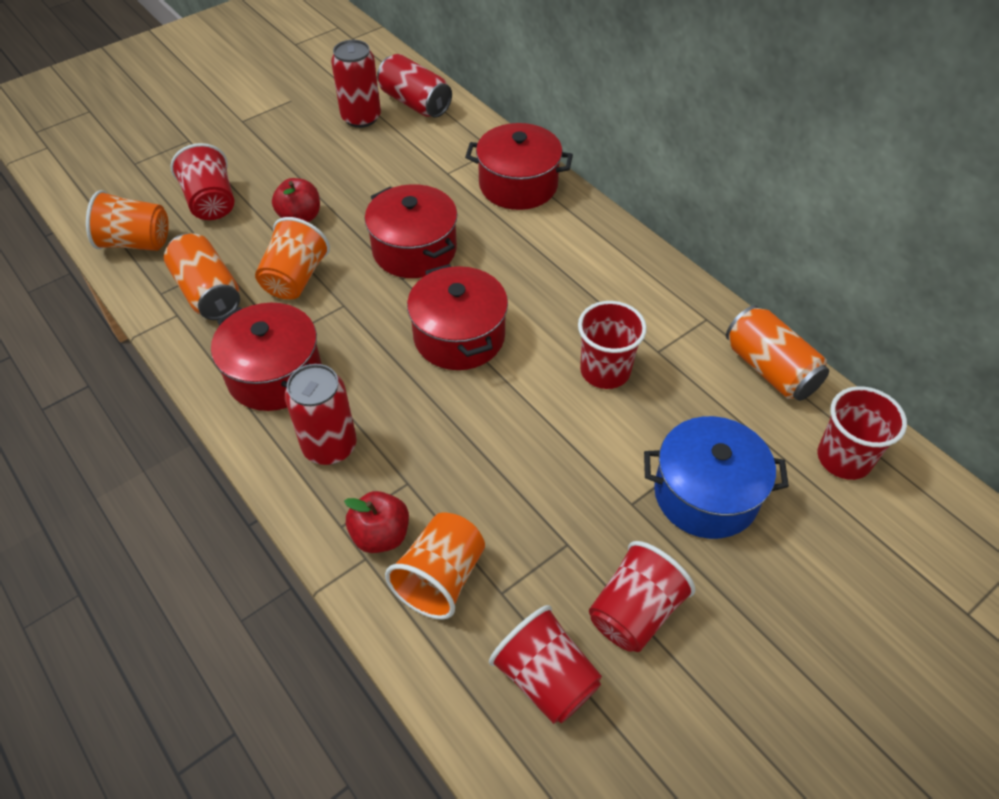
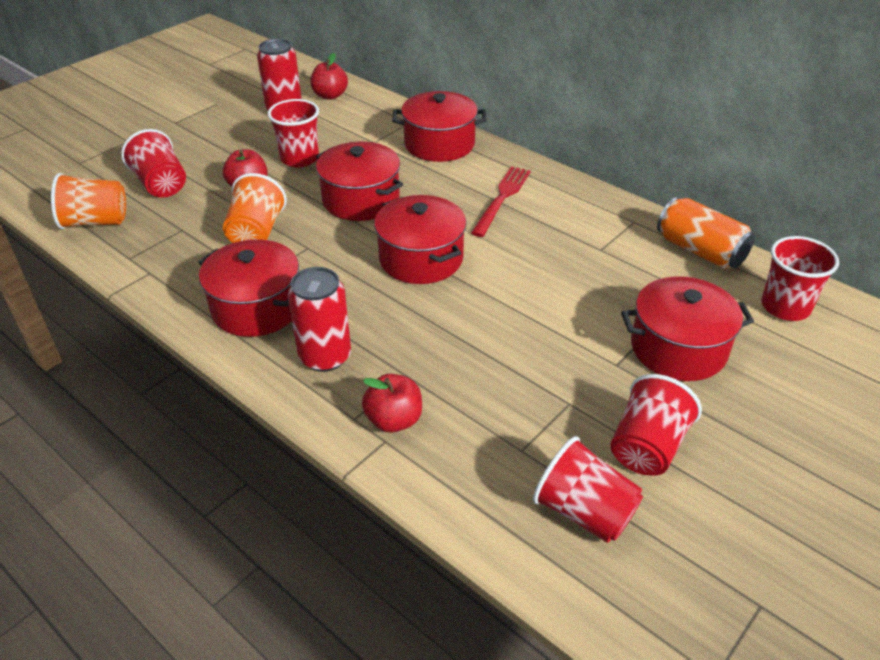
camera: 10 degrees left, 10 degrees down
(208, 292) = (175, 252): orange can -> none
(415, 103) = (330, 95): red can -> red apple
(440, 578) = (461, 446): orange cup -> none
(567, 268) = (502, 199): none -> red fork
(605, 371) = (559, 269): red cup -> red cup (299, 158)
(706, 494) = (678, 348): blue pot -> red pot

